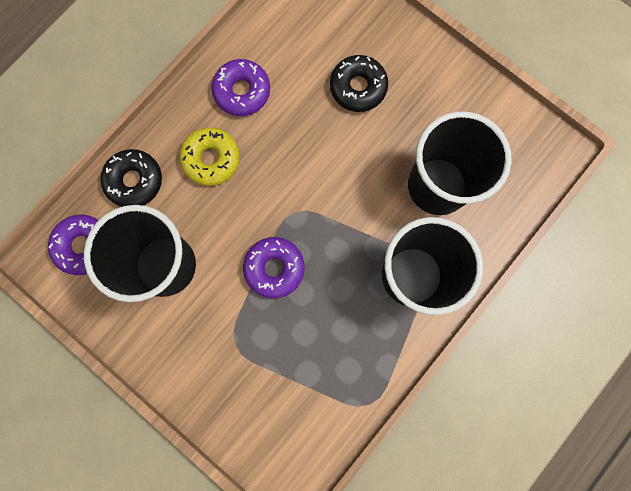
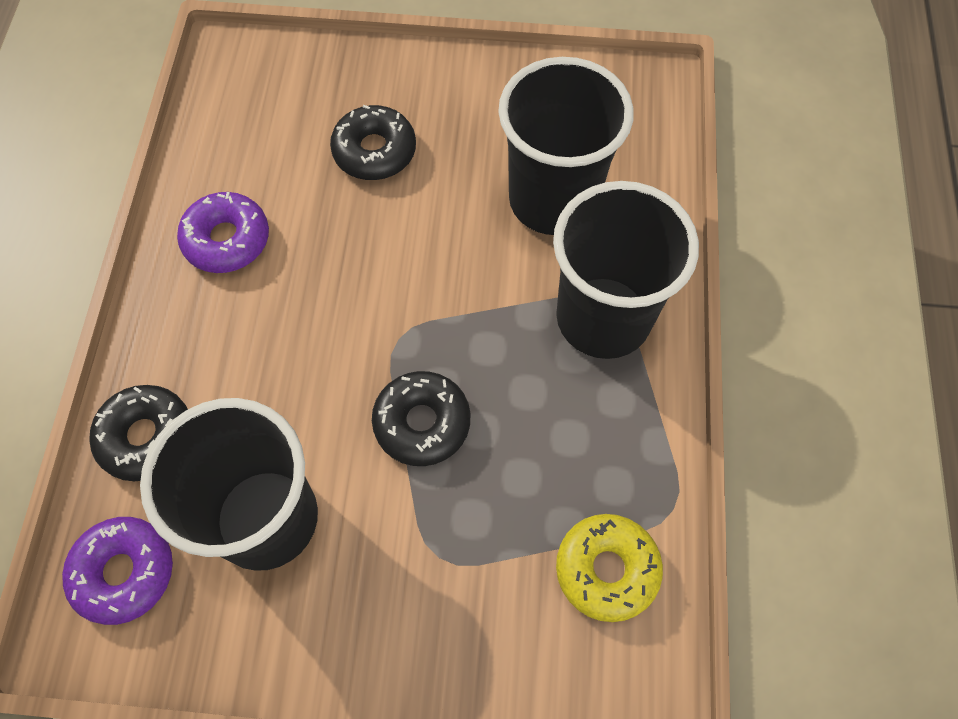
camera: 35 degrees left, 15 degrees down
(211, 159) = (240, 343): yellow donut -> yellow donut (606, 569)
(274, 268) = (422, 423): purple donut -> black donut

